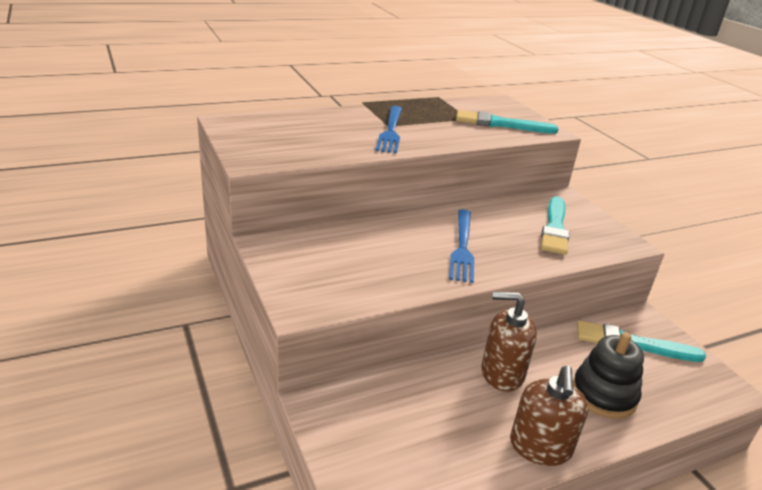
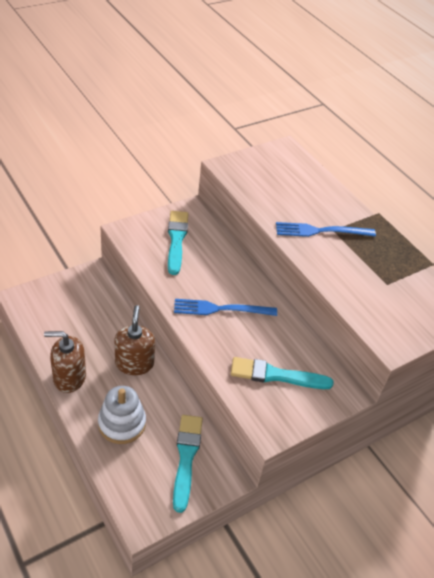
camera: 80 degrees right, 15 degrees up
(500, 124) = (386, 306): turquoise brush -> turquoise brush (176, 240)
(604, 394) = (122, 423): black stacking toy -> white stacking toy

